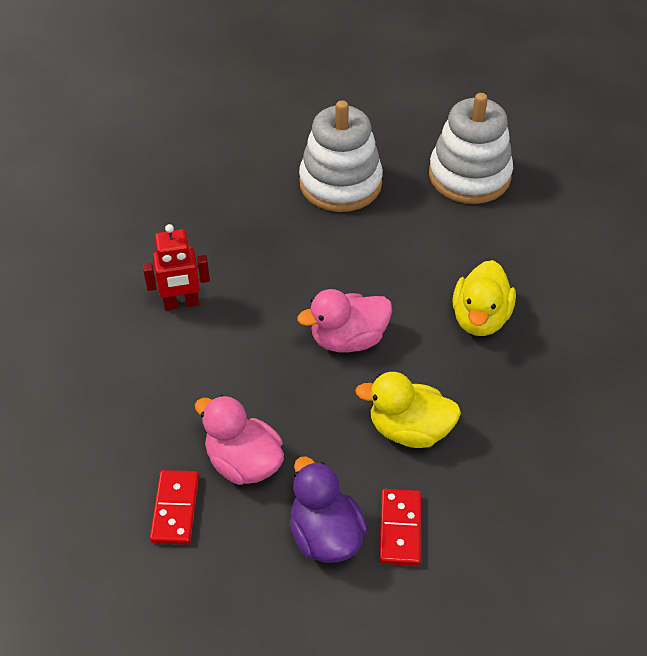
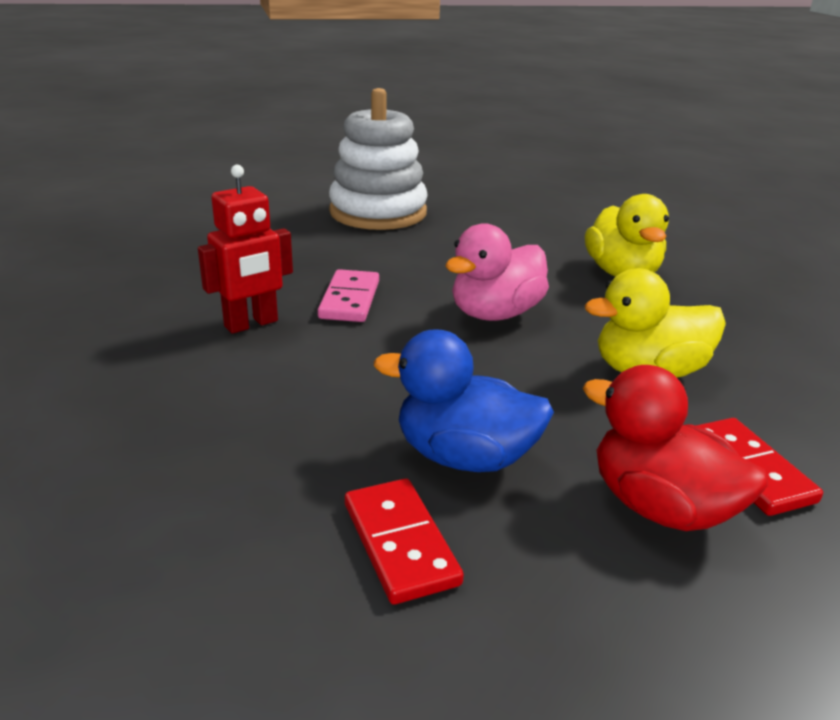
camera: 25 degrees left, 20 degrees down
(243, 462) = (464, 457): pink duck -> blue duck
(257, 295) = (349, 300): none -> pink domino
(325, 535) = (660, 507): purple duck -> red duck
(469, 176) = (505, 192): white stacking toy -> none

